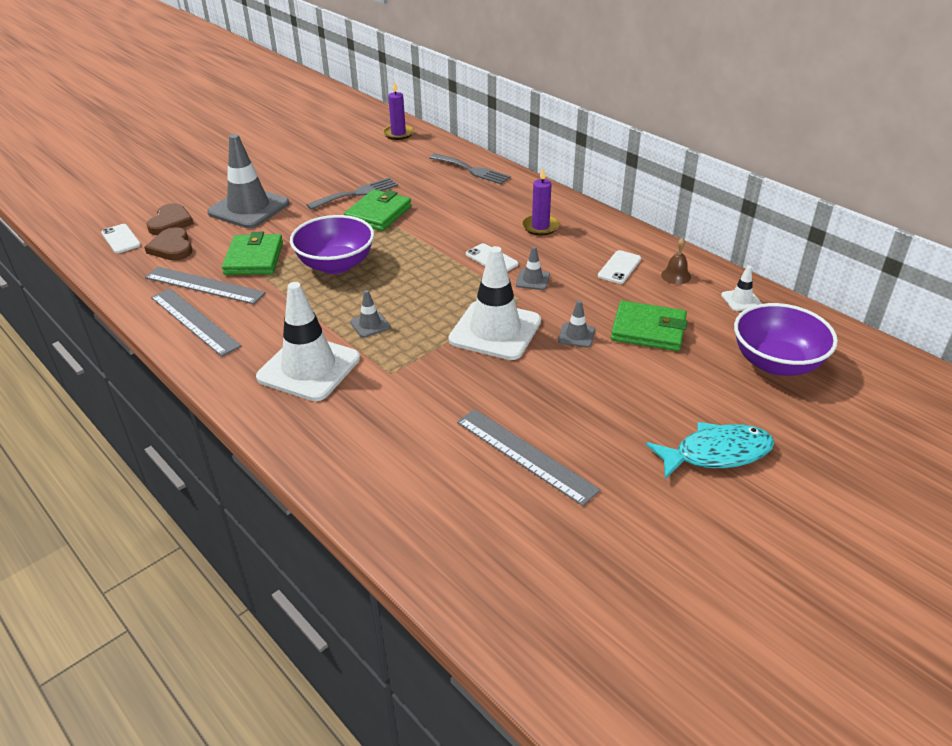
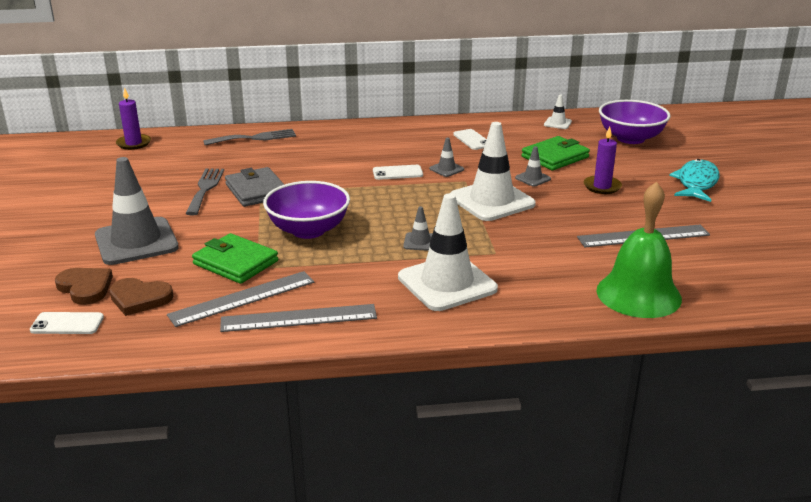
camera: 55 degrees left, 10 degrees down
(378, 214) = (256, 191): green wallet -> grey wallet
(390, 493) = (638, 294): none -> green bell
(540, 227) = (381, 144): purple candle -> purple candle (602, 186)
(676, 276) = (506, 129): brown bell -> none

